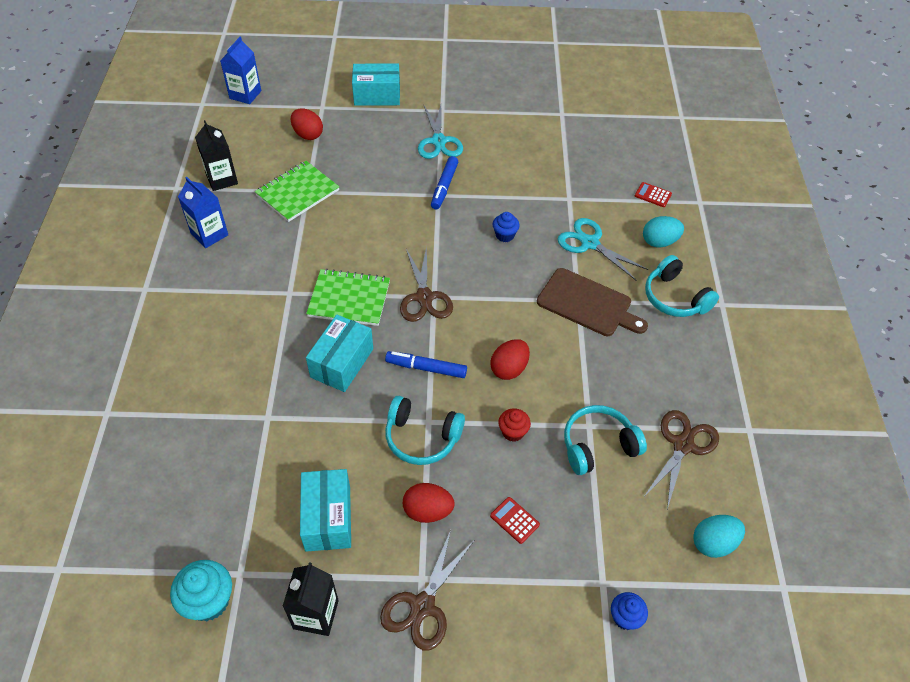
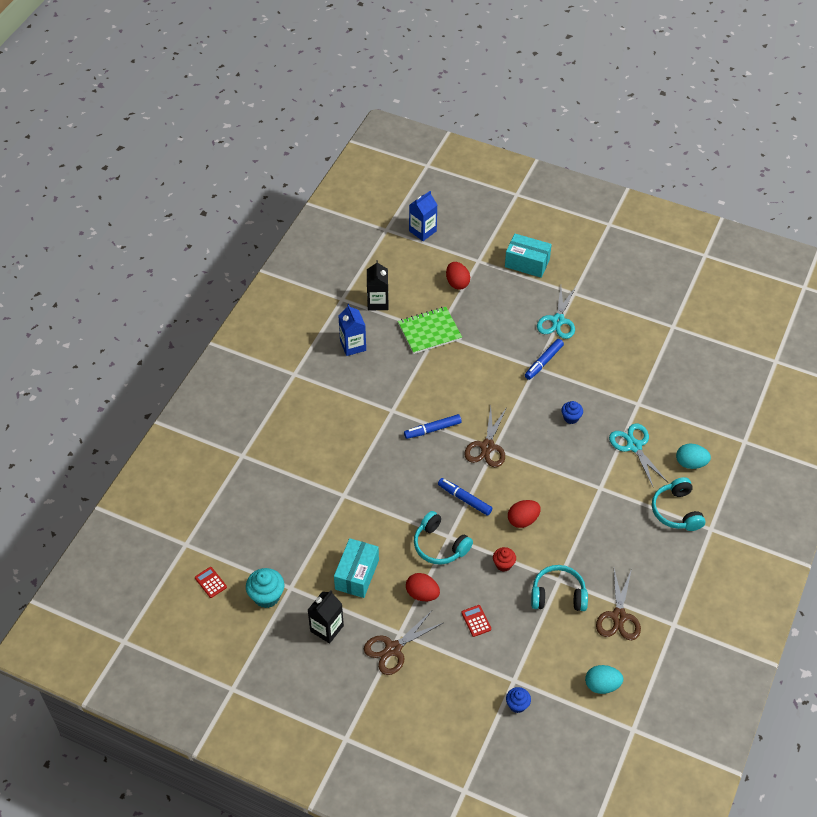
camera: 25 degrees right, 0 degrees up
(342, 363) = (408, 475): turquoise box -> none
(349, 299) = (432, 429): green notebook -> blue marker
(587, 304) = (606, 493): brown cutting board -> none
(653, 195) = (708, 423): red calculator -> red calculator (210, 582)
(683, 445) = (618, 616): brown scissors -> brown scissors turned 135 degrees clockwise

